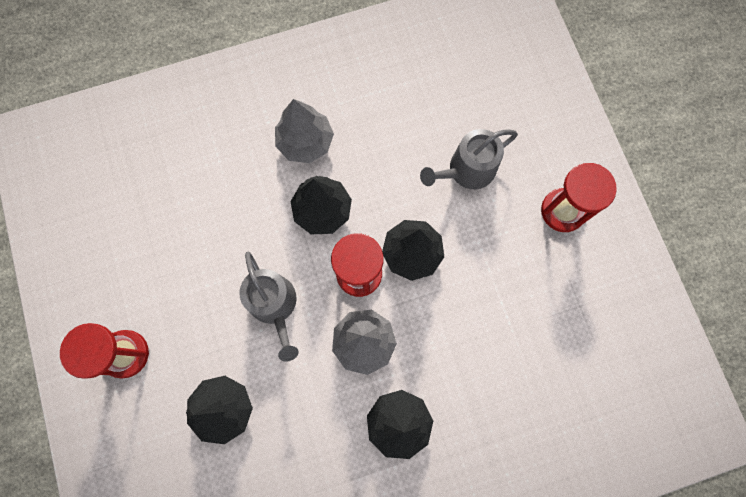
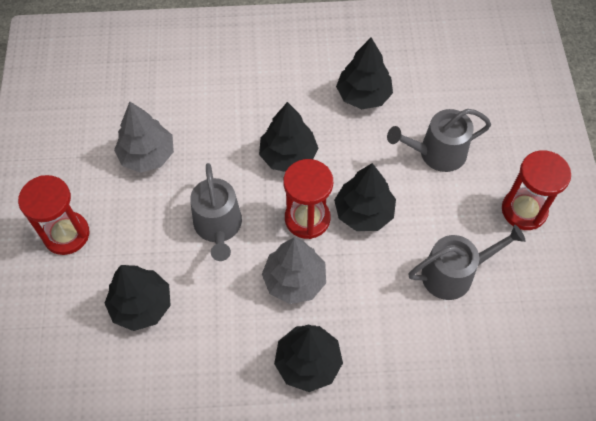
camera: 15 degrees right, 15 degrees down
(305, 142) = (289, 95): grey tree -> grey tree (147, 155)
(380, 123) = (363, 95): none -> black tree
(512, 295) = (453, 273): none -> grey watering can

